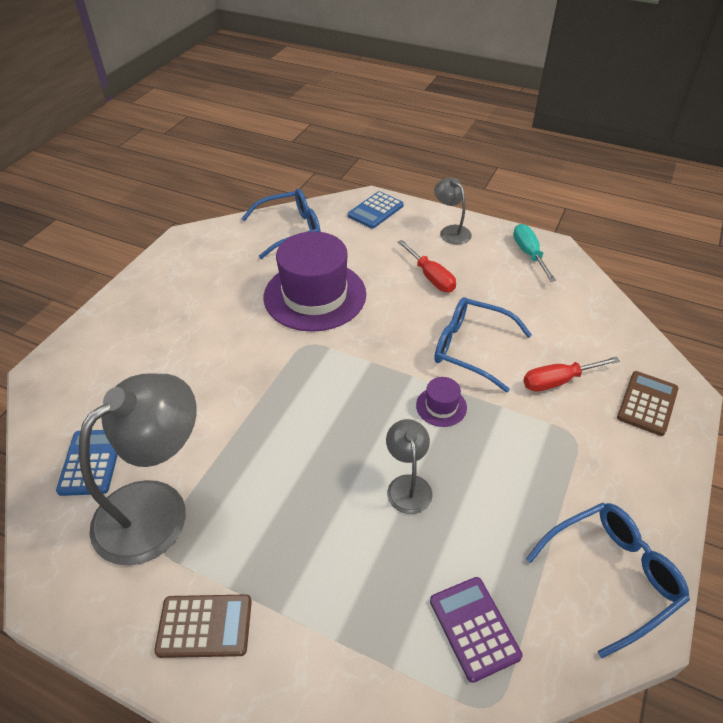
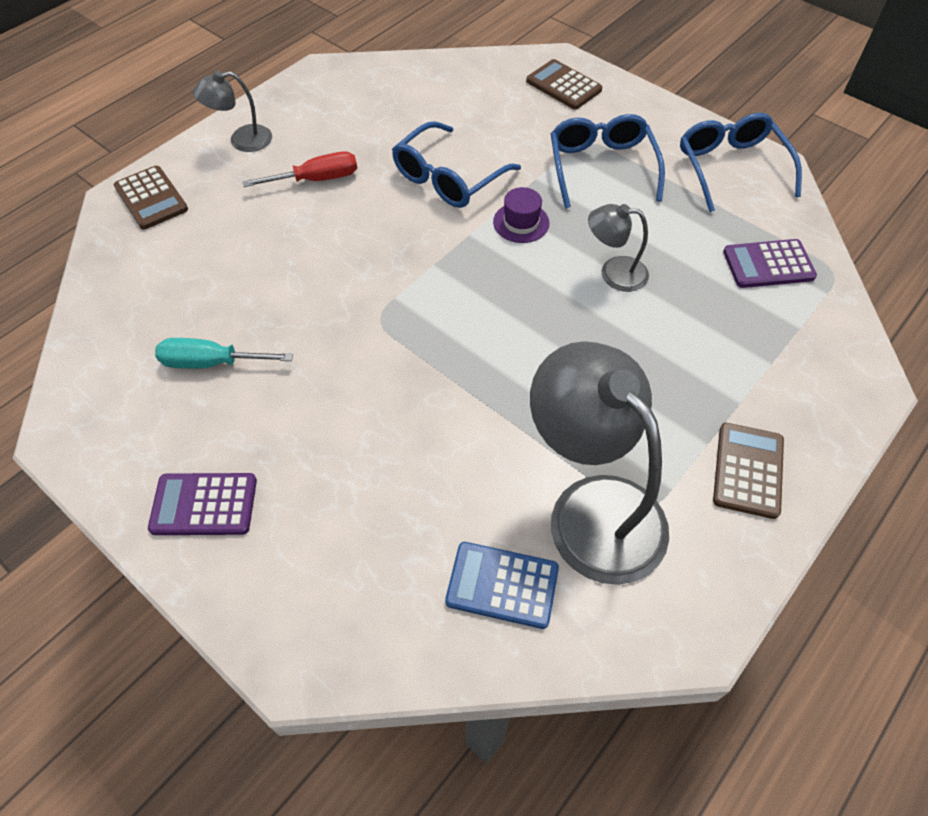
camera: 75 degrees left, 10 degrees up
(144, 304) = (204, 504): none -> purple calculator
(290, 230) = (133, 297): blue glasses -> blue glasses (601, 167)
(315, 295) = (292, 295): purple hat -> none
(375, 211) = (151, 198): blue calculator -> brown calculator
(529, 254) = (322, 92): turquoise screwdriver -> turquoise screwdriver (211, 363)
(558, 381) = (517, 130): red screwdriver -> none

